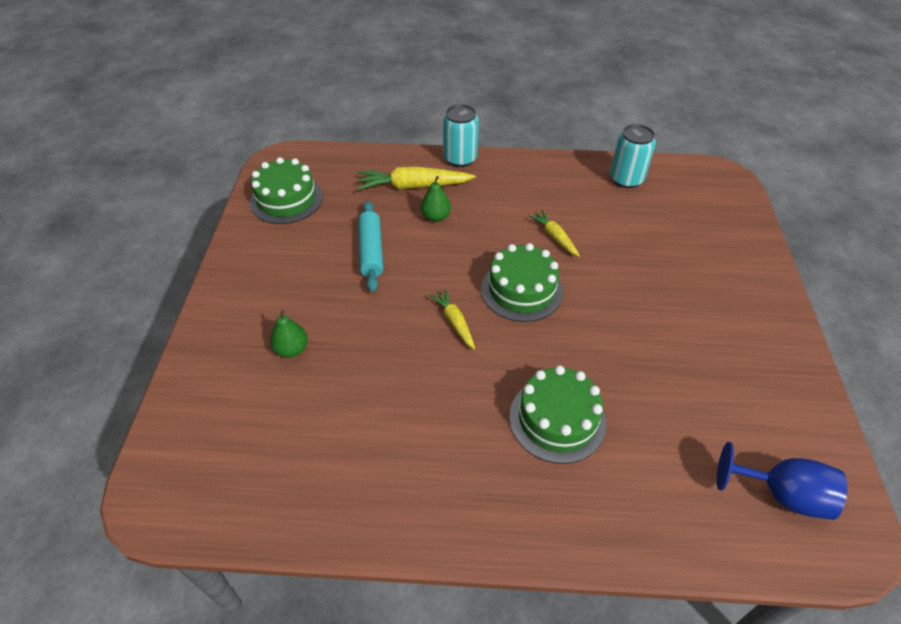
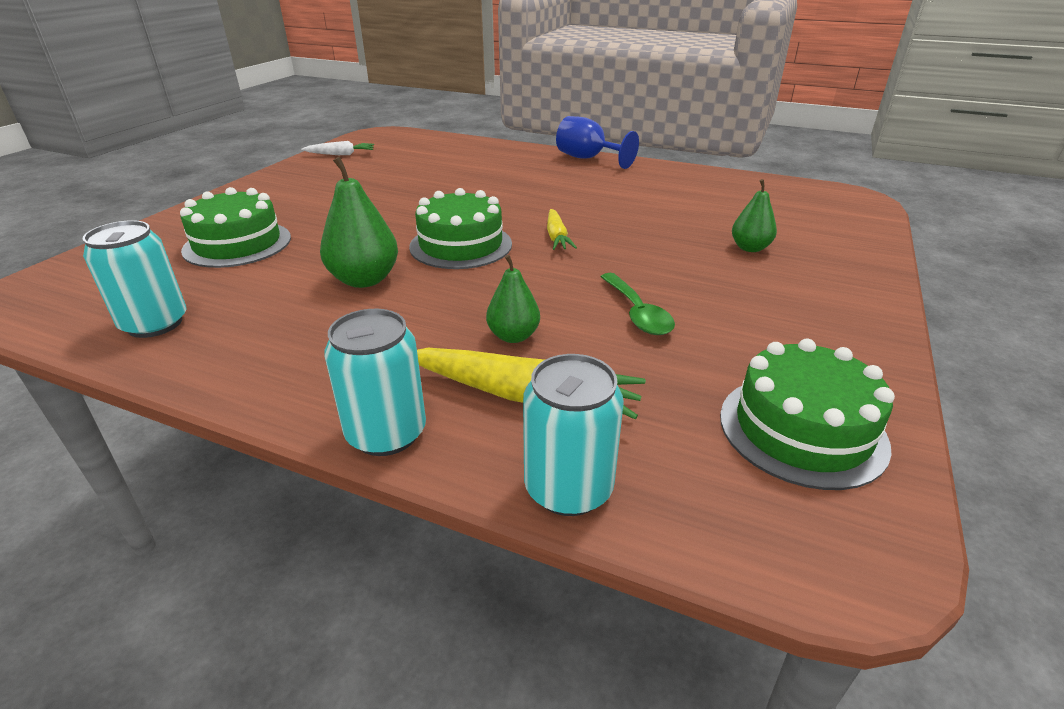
camera: 160 degrees left, 15 degrees down
(371, 251) = (637, 313): turquoise rolling pin -> green spoon
(380, 157) = (568, 488): none -> turquoise can
(554, 237) = (364, 280): yellow carrot -> green pear
(557, 419) = (507, 182): green cake -> green cake (237, 244)
(782, 494) = (392, 145): blue goblet -> blue goblet (588, 158)
(806, 438) = (341, 154): none -> white carrot

